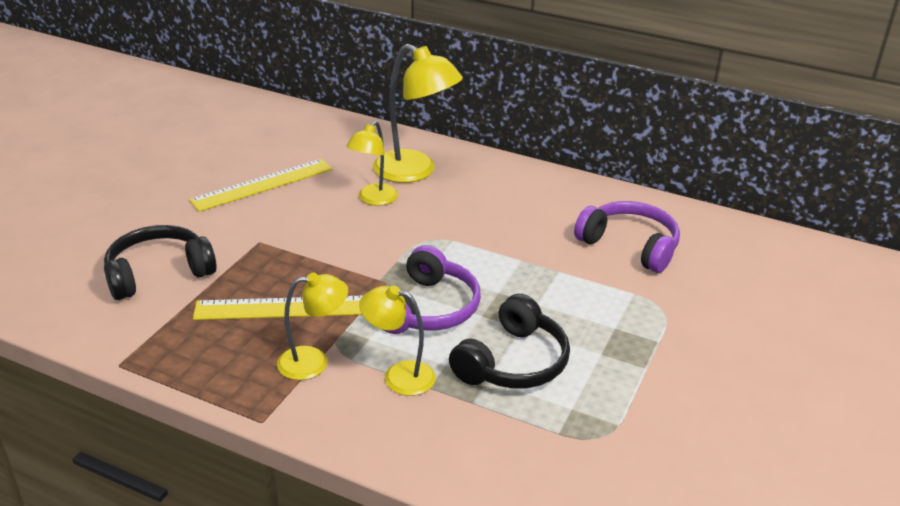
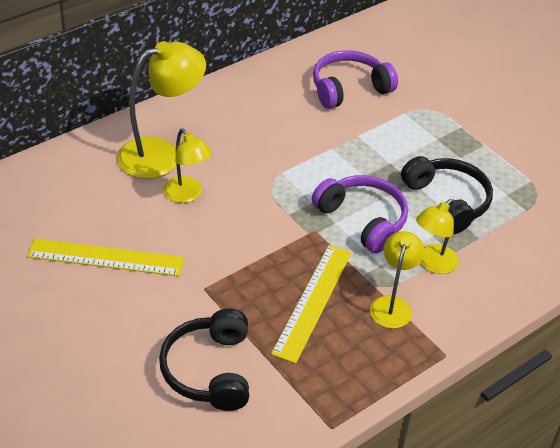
camera: 65 degrees left, 10 degrees up
(262, 184) = (106, 258): yellow ruler -> yellow ruler turned 75 degrees counterclockwise

